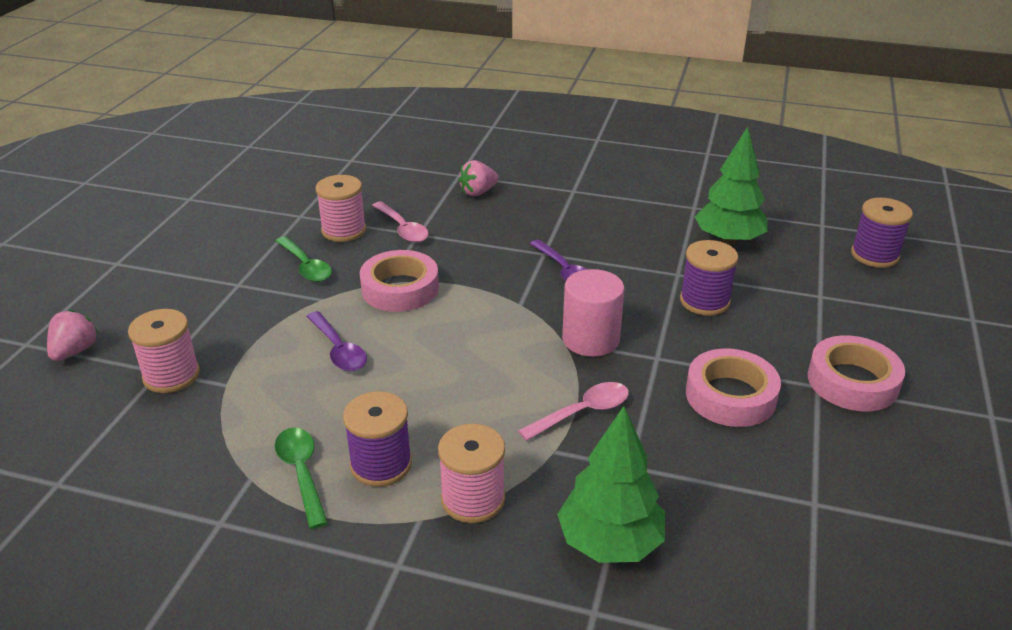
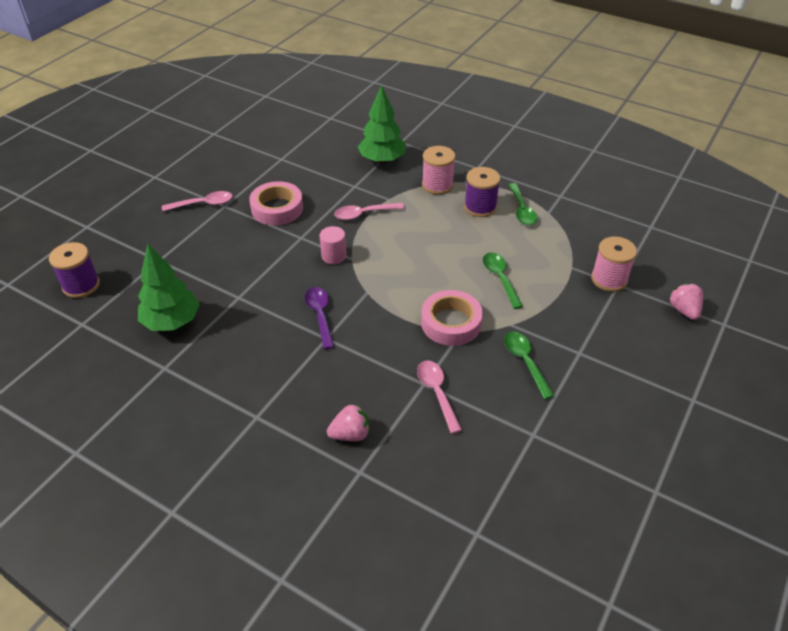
camera: 165 degrees left, 10 degrees up
(75, 351) = (684, 310): pink strawberry -> pink strawberry turned 135 degrees clockwise
(338, 350) = (500, 278): purple spoon -> green spoon
(344, 230) = (491, 402): pink spool -> none
(590, 339) = (334, 256): pink cylinder -> pink cylinder, size x0.65
(704, 301) = (239, 270): purple spool -> none
(852, 381) = (203, 204): pink tape -> pink spoon

